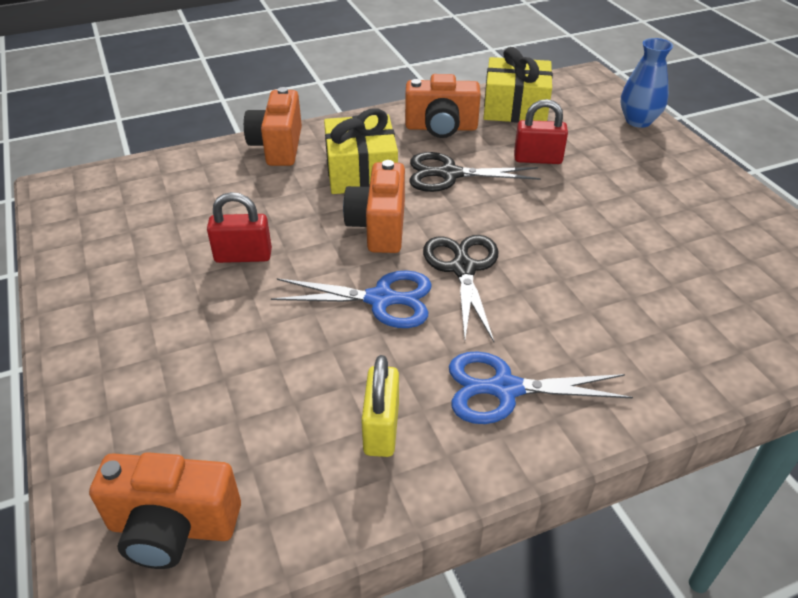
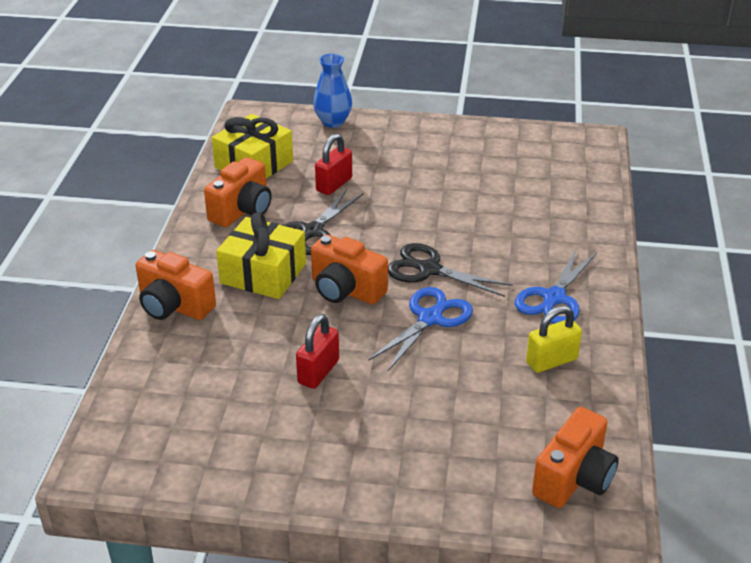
camera: 60 degrees left, 5 degrees down
(381, 428) = (551, 361): yellow padlock -> yellow padlock turned 60 degrees counterclockwise

